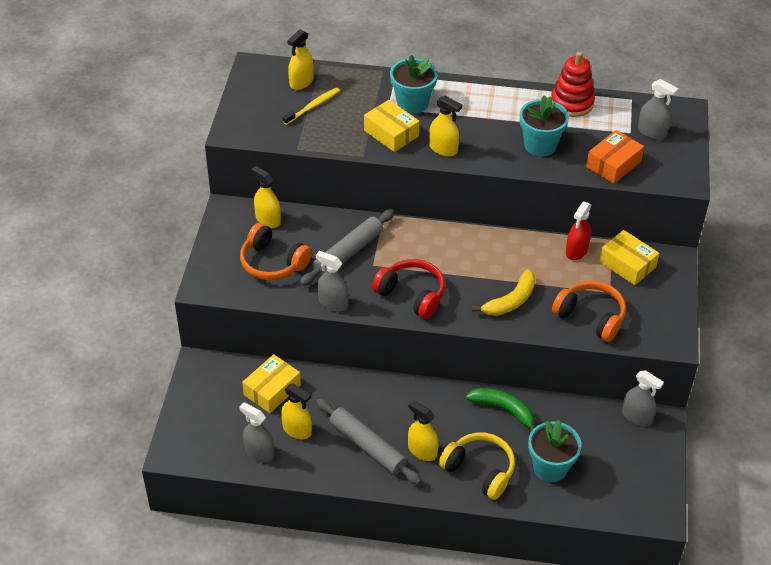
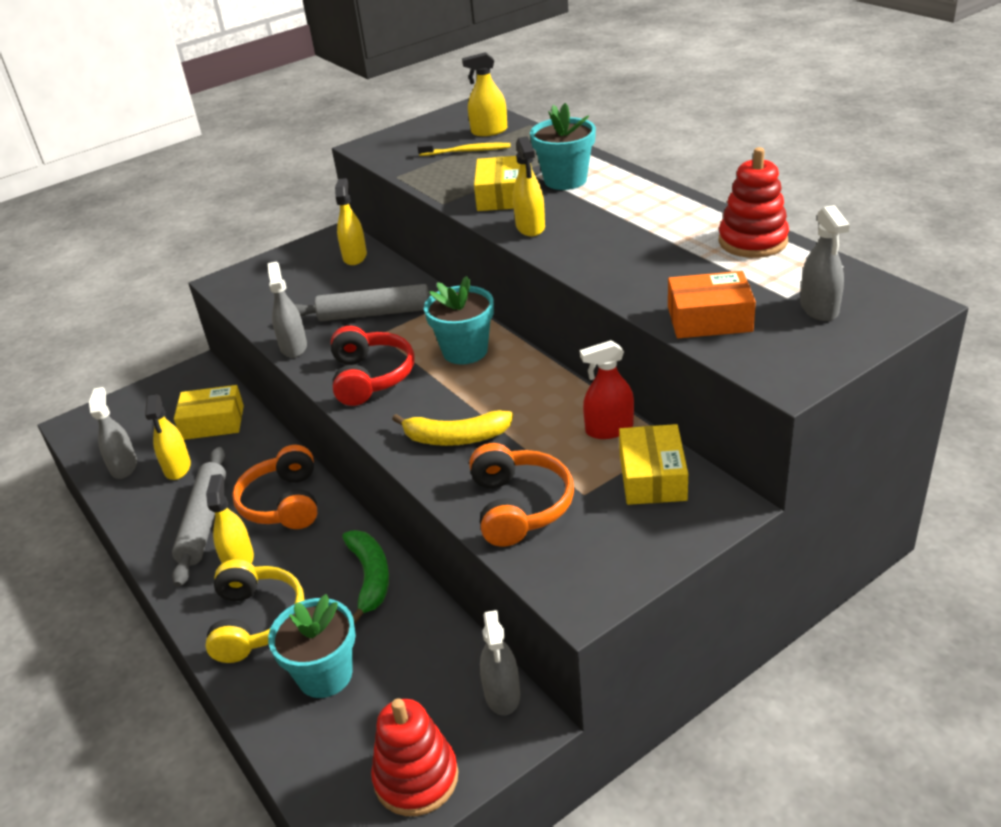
camera: 50 degrees right, 10 degrees down
(273, 262) = (303, 290): orange headphones -> orange headphones (284, 503)
(540, 145) = (645, 265): turquoise flower pot -> turquoise flower pot (465, 351)
(649, 475) = (416, 778): none -> red stacking toy

